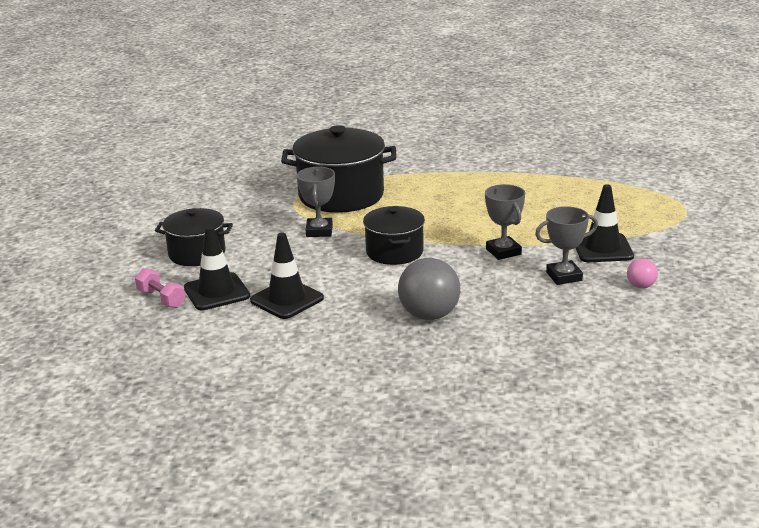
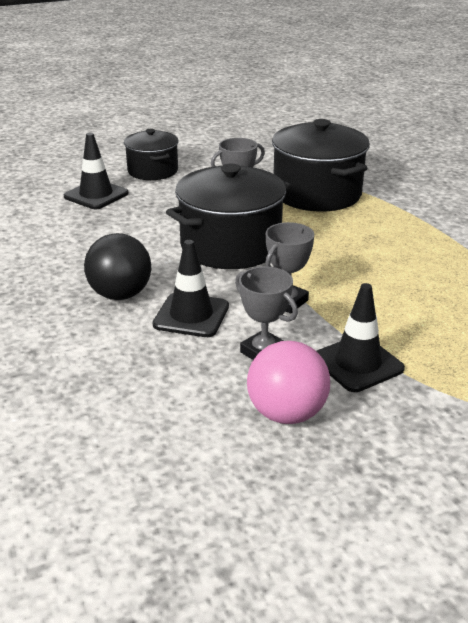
camera: 60 degrees right, 5 degrees up
(161, 299) = (71, 180): pink dumbbell -> none
(287, 299) = (103, 224): black traffic cone -> black traffic cone (191, 315)
(394, 252) = (231, 246): black pot -> black pot, size x1.65
(429, 315) = (120, 294): grey ball -> black ball
(641, 286) = (286, 413): pink ball -> pink ball, size x1.99

